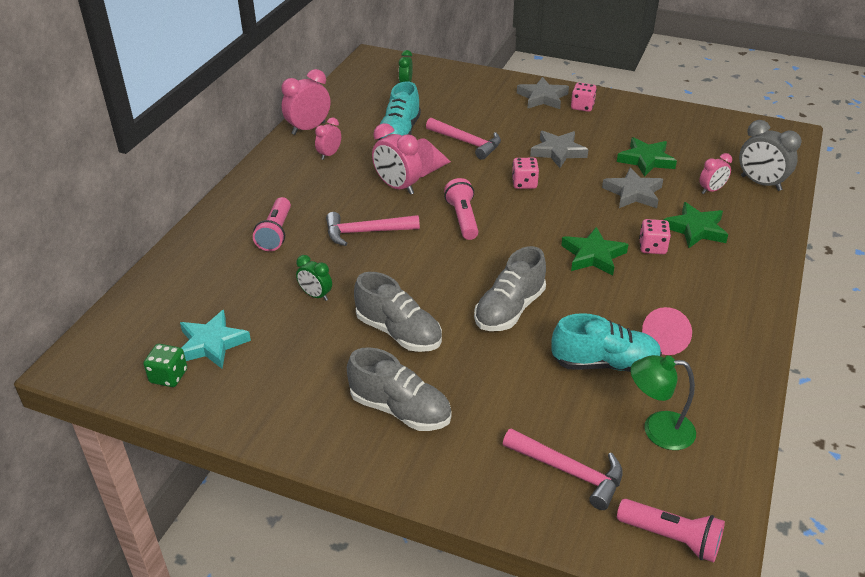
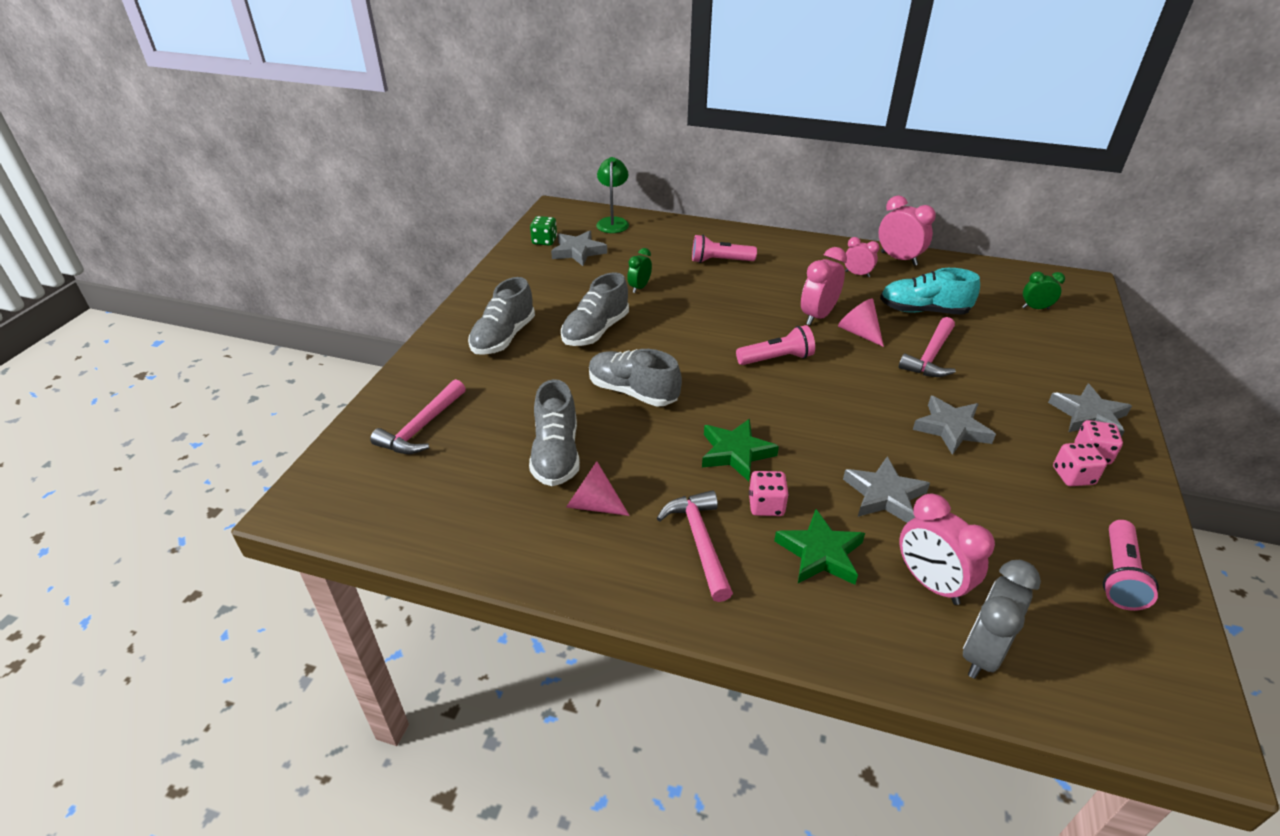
camera: 85 degrees right, 0 degrees up
(211, 344) = (578, 251): turquoise star -> grey star
(366, 232) = (735, 304): pink hammer -> pink hammer (699, 541)
(524, 183) = (863, 400): pink dice -> pink dice (1073, 476)
(604, 363) = (556, 454): turquoise shoe -> grey shoe
(646, 160) = (977, 514): green star -> none
(657, 430) = (462, 487): green lamp -> green lamp (613, 222)
(671, 538) = (335, 486): pink flashlight -> pink flashlight (1119, 575)
(711, 190) = (930, 583): pink clock -> pink clock, size x1.66

